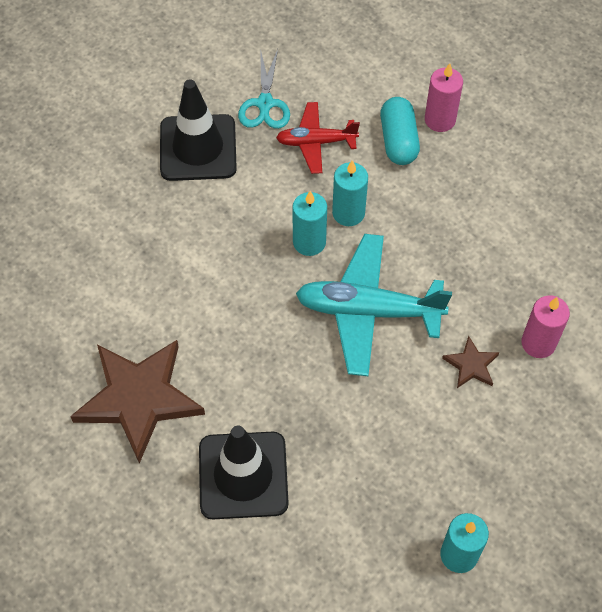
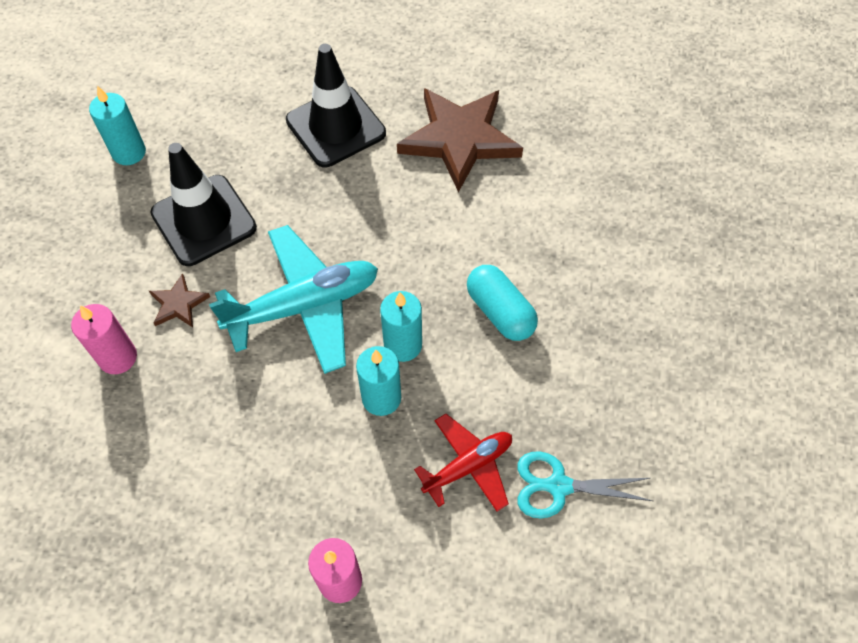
camera: 150 degrees right, 0 degrees up
(198, 148) = (588, 389): black traffic cone -> black traffic cone (204, 220)
(265, 103) = (559, 486): turquoise scissors -> turquoise scissors turned 60 degrees counterclockwise
(398, 140) = (375, 521): turquoise capsule -> turquoise capsule (500, 312)

